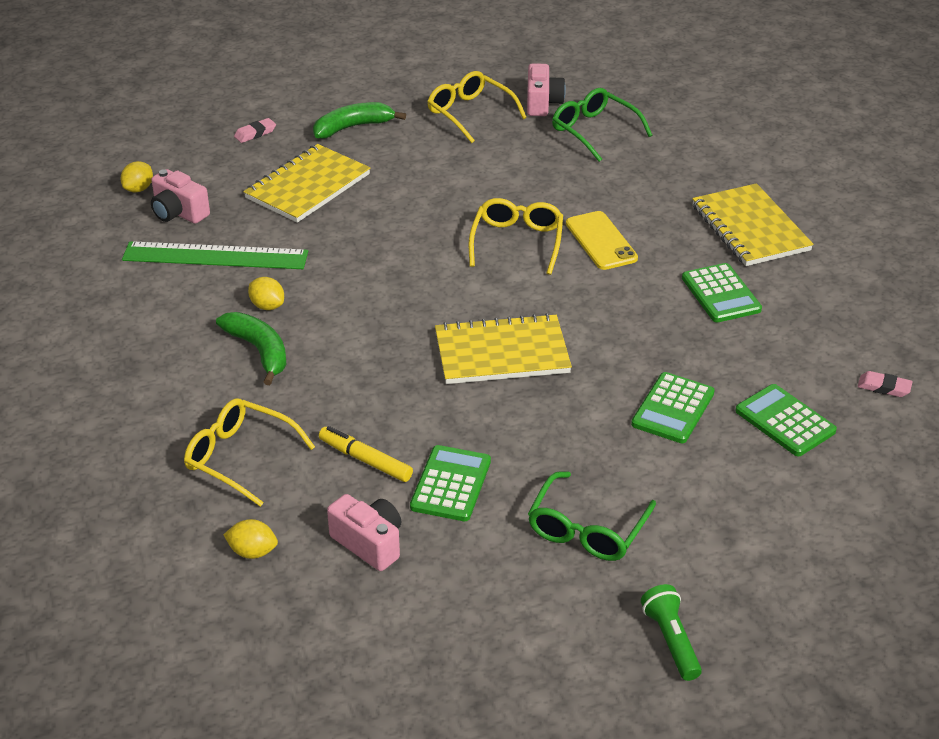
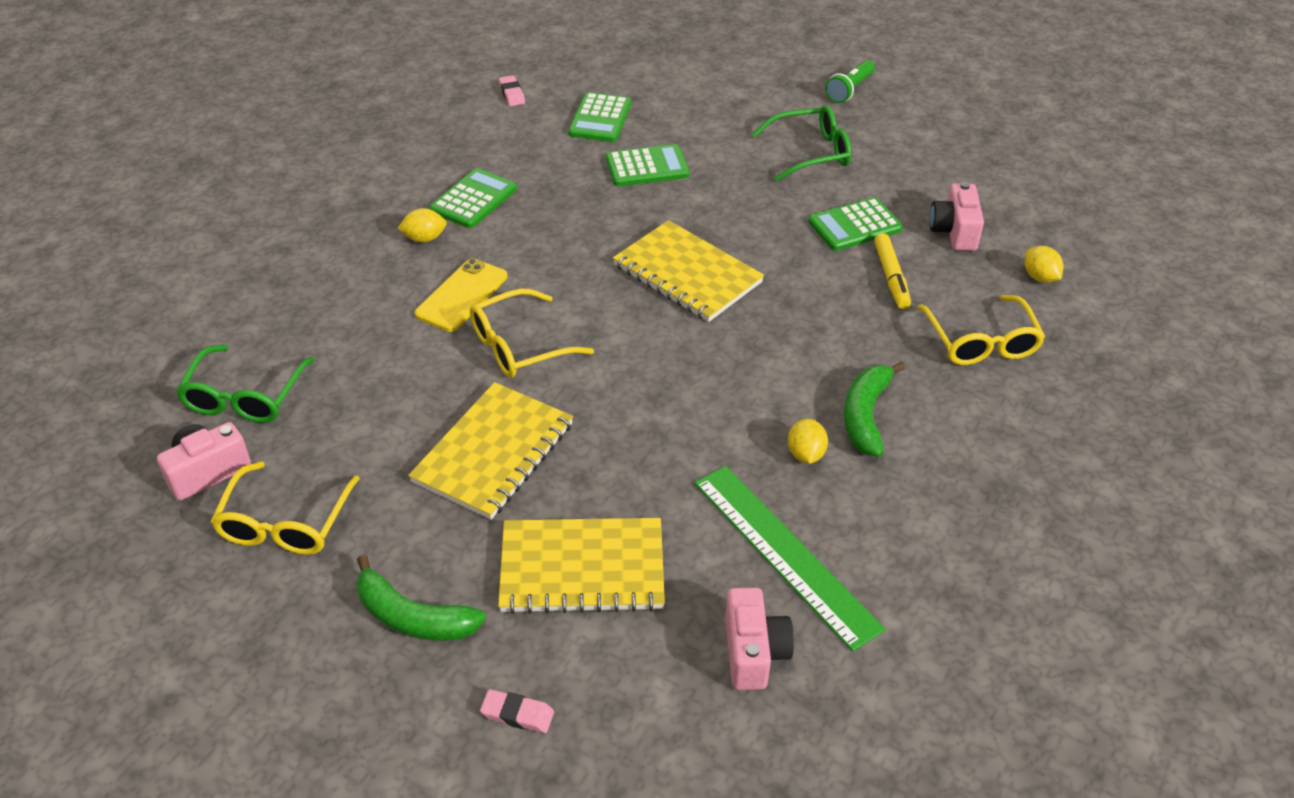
camera: 130 degrees left, 5 degrees up
(139, 189) = (755, 739): yellow lemon -> yellow lemon (424, 238)
(750, 228) = (351, 221): yellow notebook -> yellow notebook (493, 453)

